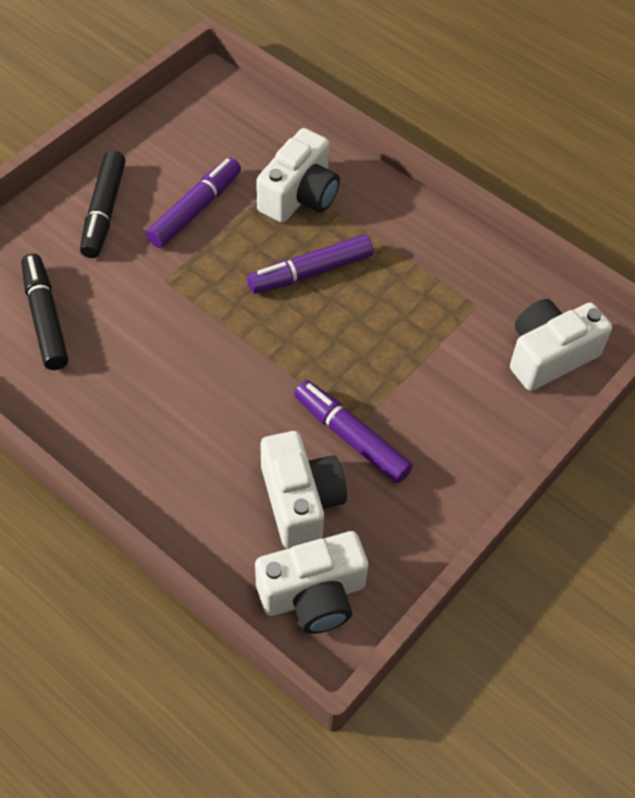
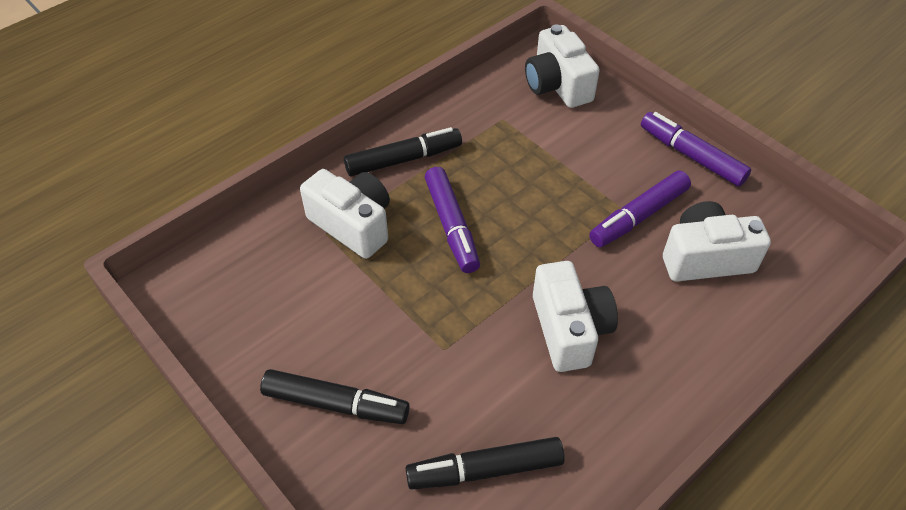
camera: 80 degrees left, 5 degrees down
(195, 209) = (352, 314): purple marker -> purple marker (691, 156)
(313, 595) = (795, 258): white camera -> white camera (570, 329)
(394, 224) = (403, 159): none -> black marker

